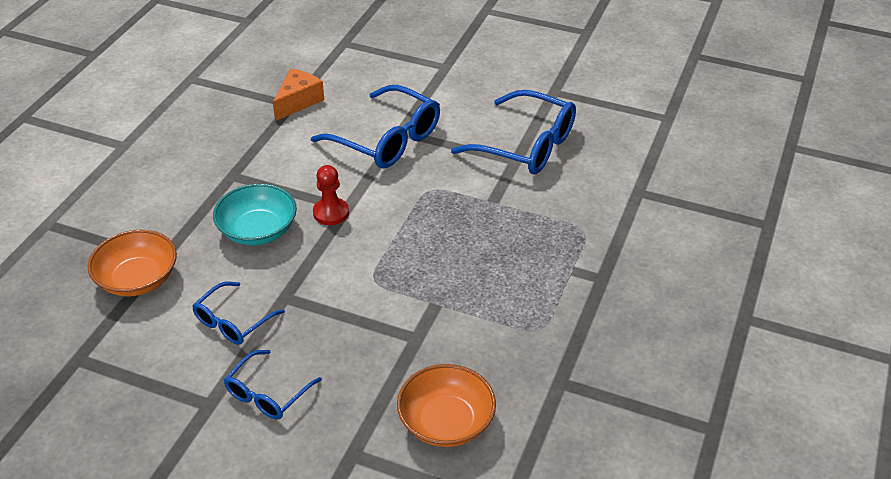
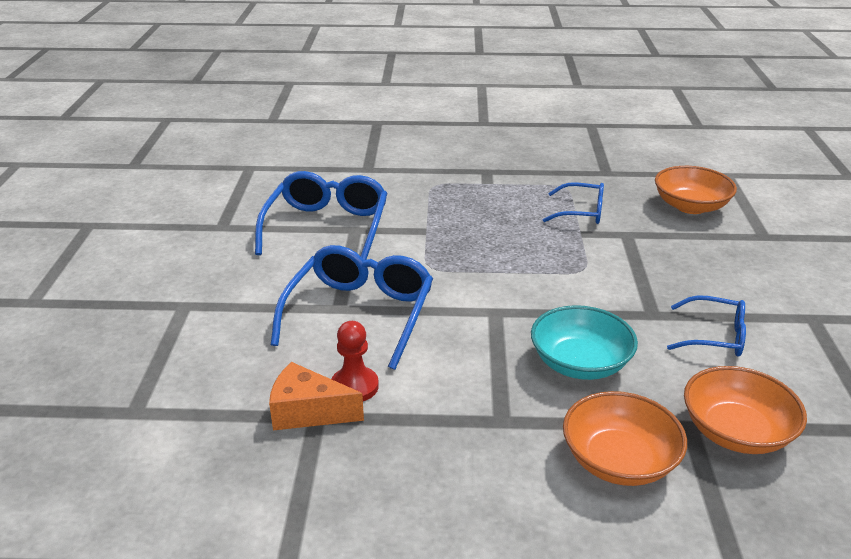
camera: 110 degrees left, 10 degrees down
(161, 213) = (619, 460): none -> orange bowl
(268, 394) = (764, 290): blue glasses -> blue glasses (581, 212)
(331, 213) = (512, 320): red pawn -> red pawn (354, 386)

